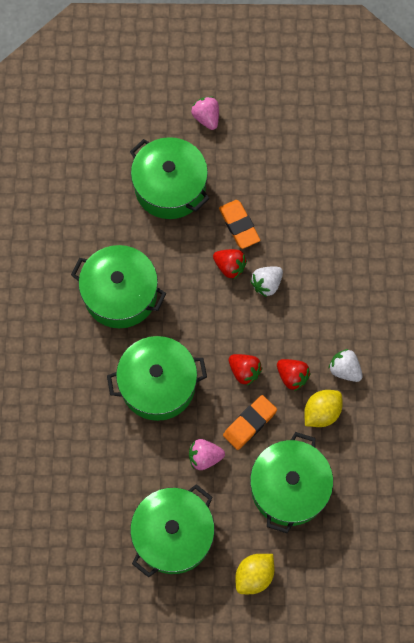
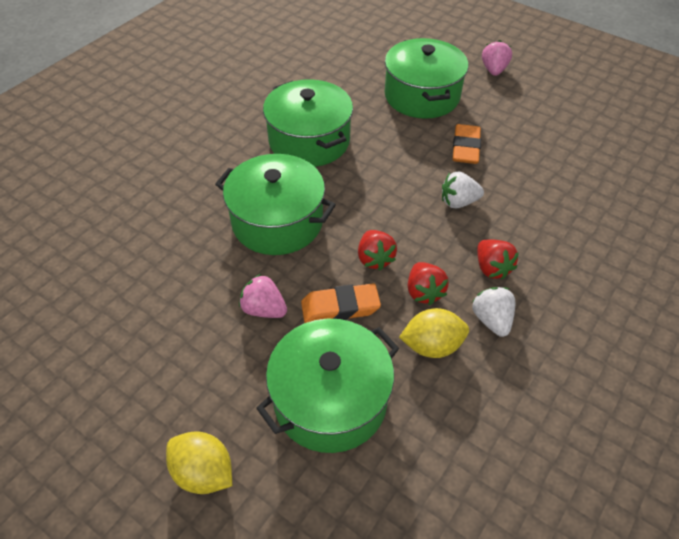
camera: 35 degrees right, 20 degrees down
(173, 535) = (159, 362): green pot -> none
(230, 267) = (431, 171): red strawberry -> red strawberry (491, 268)
(254, 575) = (203, 472): yellow lemon -> yellow lemon turned 45 degrees clockwise

